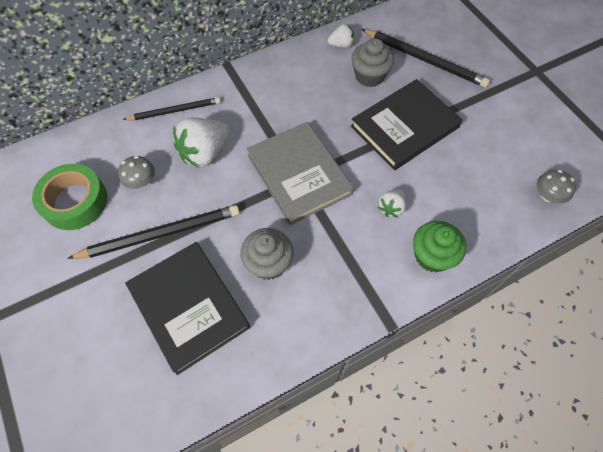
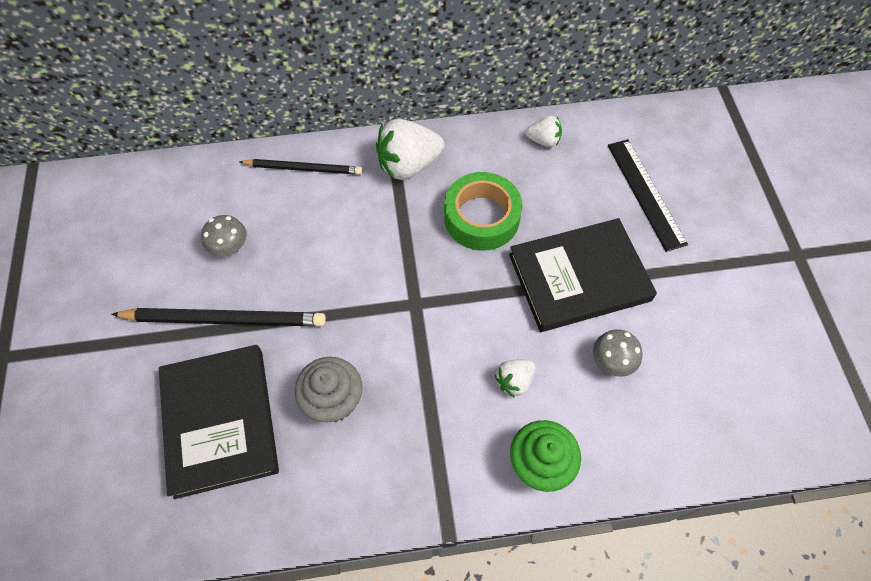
camera: 20 degrees right, 0 degrees up
(75, 201) = (147, 247): green tape -> green tape (481, 217)
(205, 153) = (316, 234): white strawberry -> white strawberry (408, 165)
(299, 174) = (417, 298): grey book -> none
(369, 76) = (562, 194): grey cupcake -> none
(424, 60) = (646, 193): black pencil -> black ruler
(547, 195) = (733, 436): grey mushroom -> grey mushroom (612, 361)

